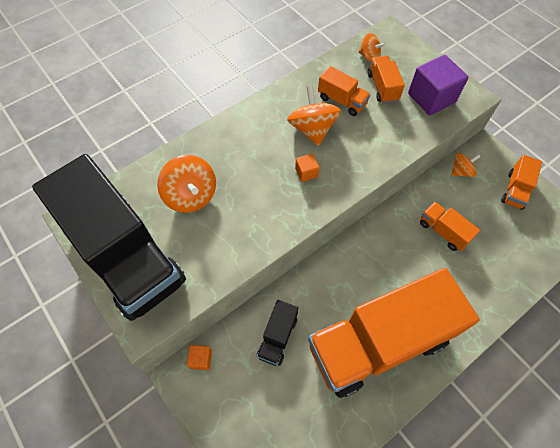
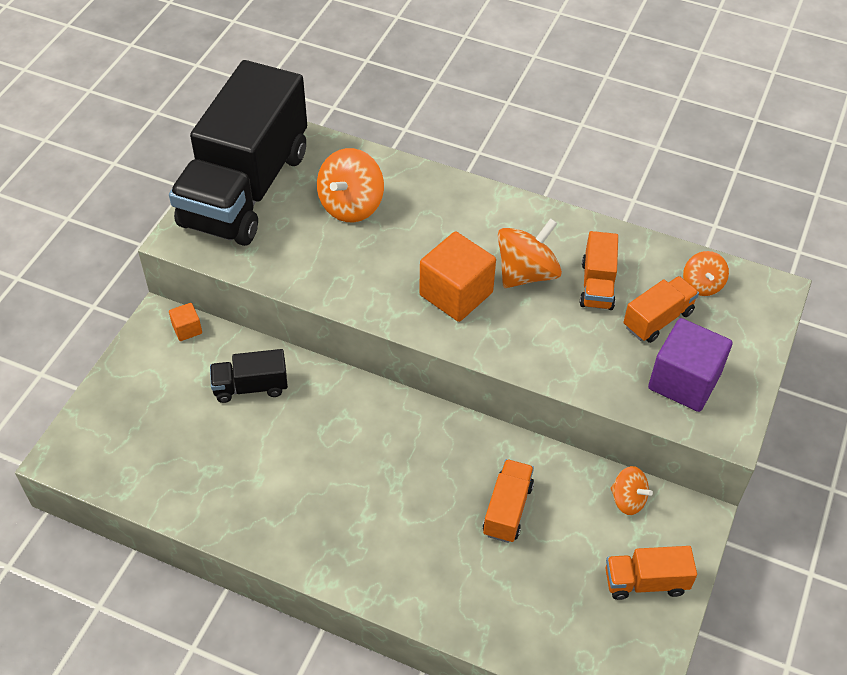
camera: 60 degrees right, 10 degrees down
(306, 173) = (456, 294): orange cube -> orange cube, size x2.13
(379, 342) = (301, 491): orange truck -> none

